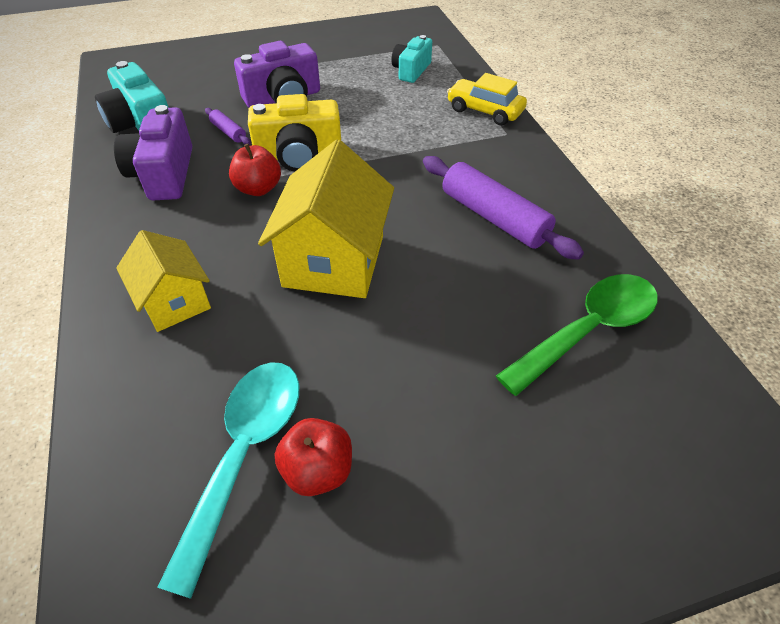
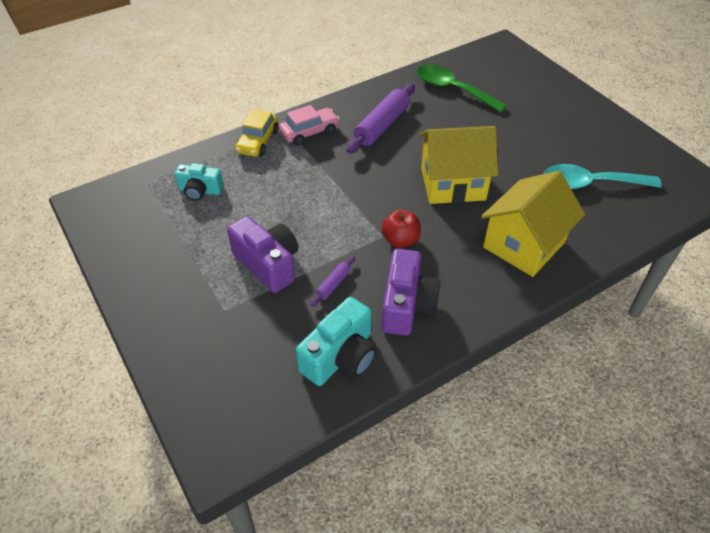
camera: 105 degrees left, 0 degrees up
(164, 174) = (407, 305): purple camera -> purple camera turned 60 degrees counterclockwise
(174, 301) = (524, 244): yellow house -> yellow house, size x1.62
(299, 155) = (351, 229): yellow camera -> none
(318, 470) = (581, 159): red apple -> none
(494, 150) = (309, 132): none -> pink car

